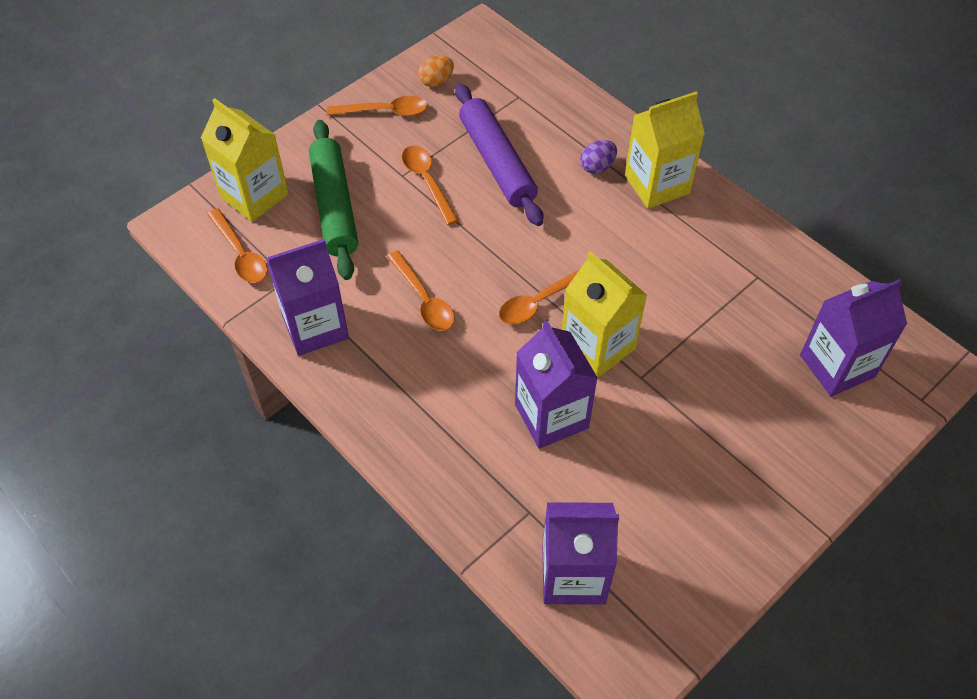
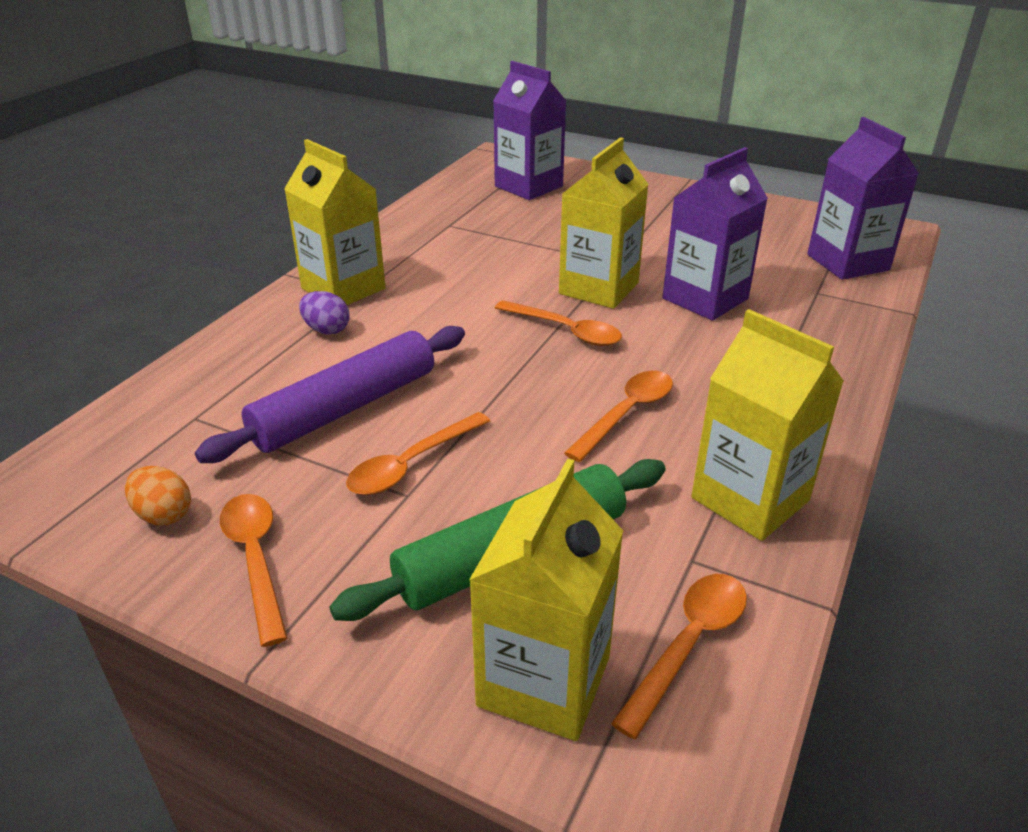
camera: 110 degrees left, 20 degrees down
(315, 327) = (750, 499): purple carton -> yellow carton

